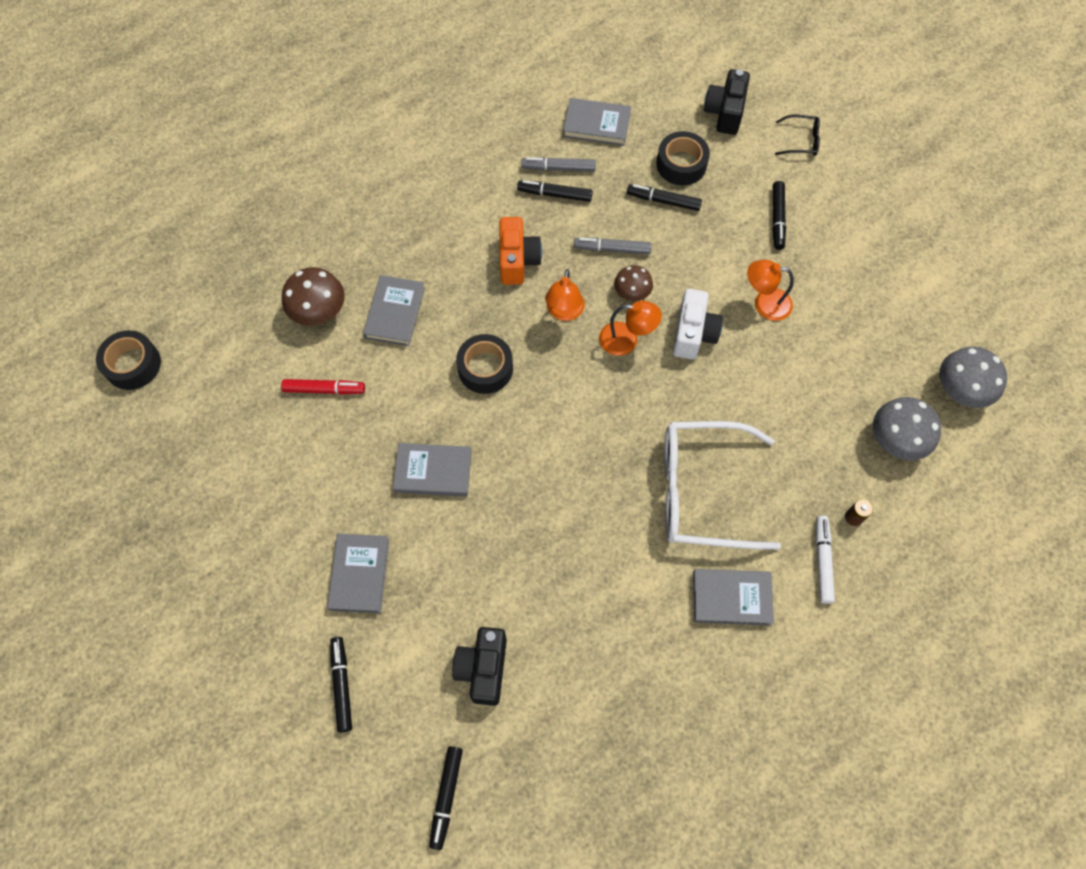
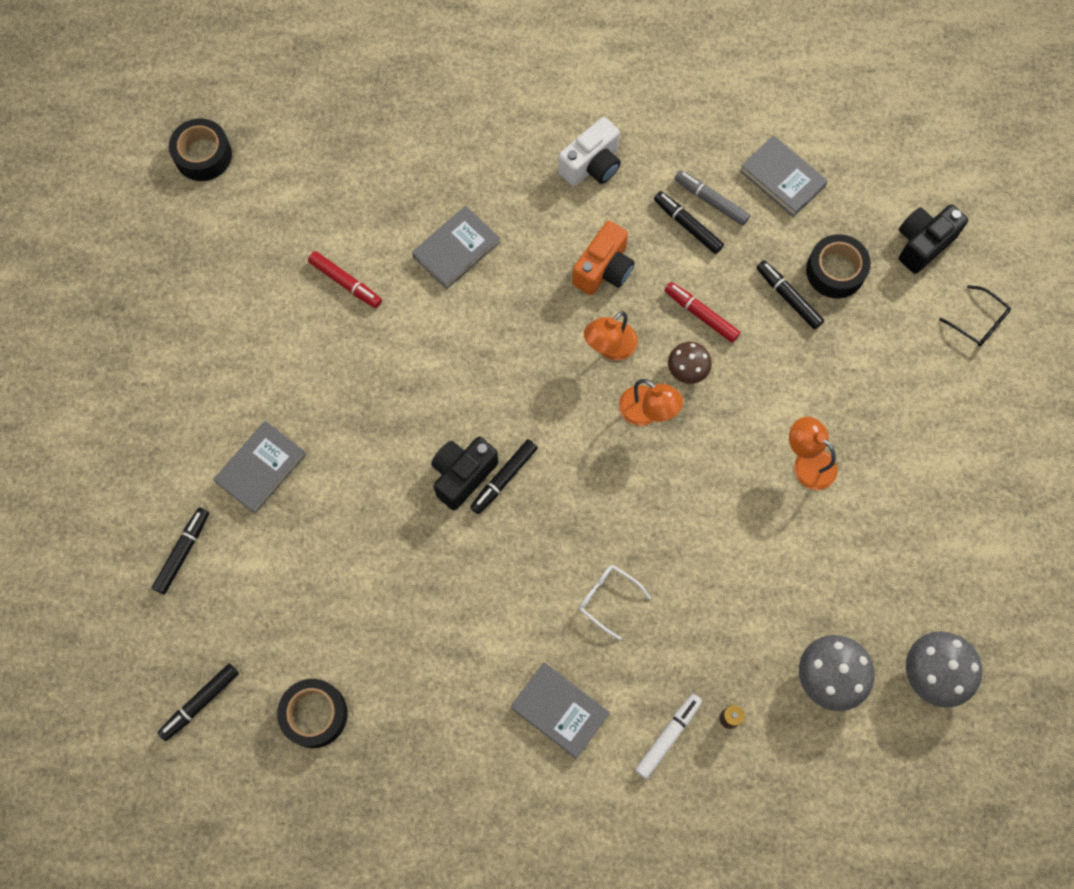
camera: 35 degrees right, 5 degrees up
(319, 311) = (391, 205): brown mushroom -> none
(433, 471) = (385, 420): grey book -> none
(483, 668) = (304, 620): black camera -> black camera (462, 475)
(485, 368) = (498, 355): black tape -> black tape (314, 714)
(612, 249) = (701, 315): grey marker -> red marker
(693, 334) = (715, 447): white camera -> white camera (592, 165)
(702, 491) = (608, 599): white glasses -> white glasses, size x0.42
(777, 218) = (888, 386): black marker -> black marker (504, 478)

